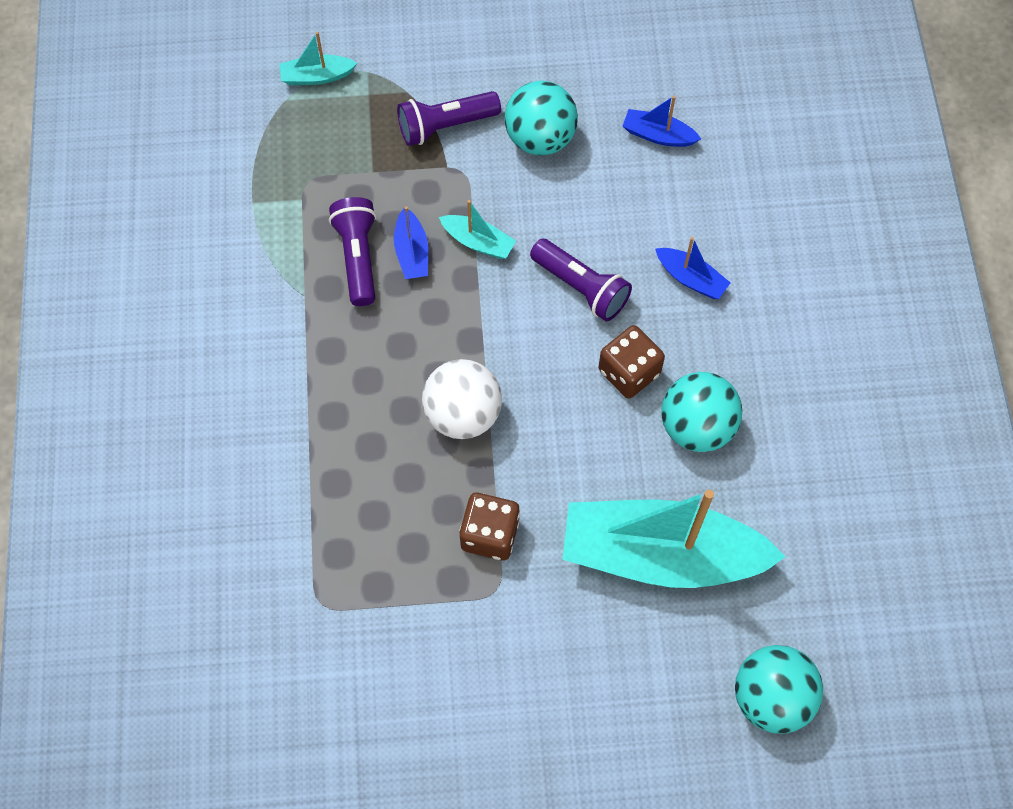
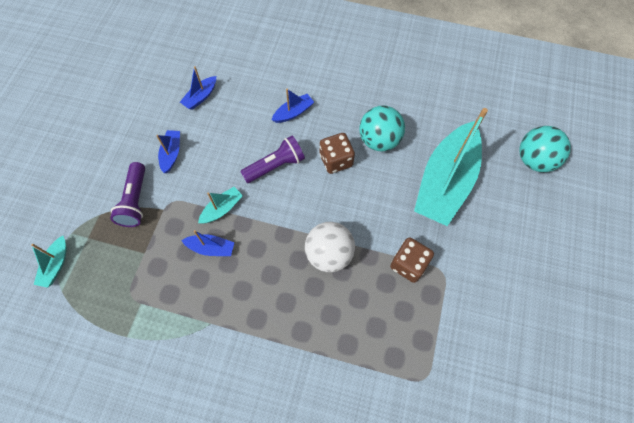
camera: 70 degrees left, 0 degrees up
(358, 257) = (199, 281): purple flashlight -> none
(540, 138) = (171, 154): turquoise ball -> blue boat

